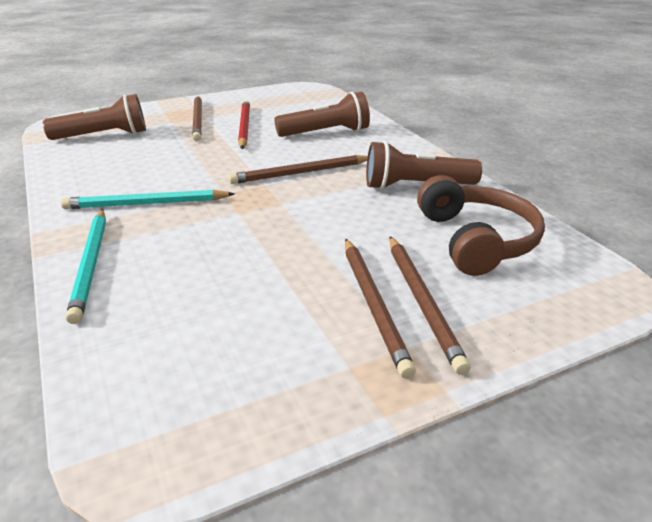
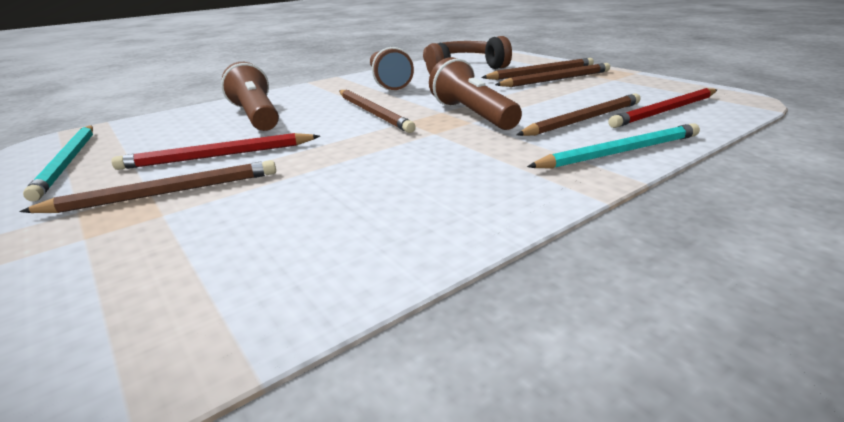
camera: 100 degrees left, 5 degrees down
(104, 136) = (223, 265): brown flashlight -> brown flashlight (472, 115)
(146, 204) = (484, 159): turquoise pencil -> turquoise pencil (68, 162)
(159, 343) = (665, 111): none -> red pencil
(186, 273) = (583, 119): none -> brown pencil

